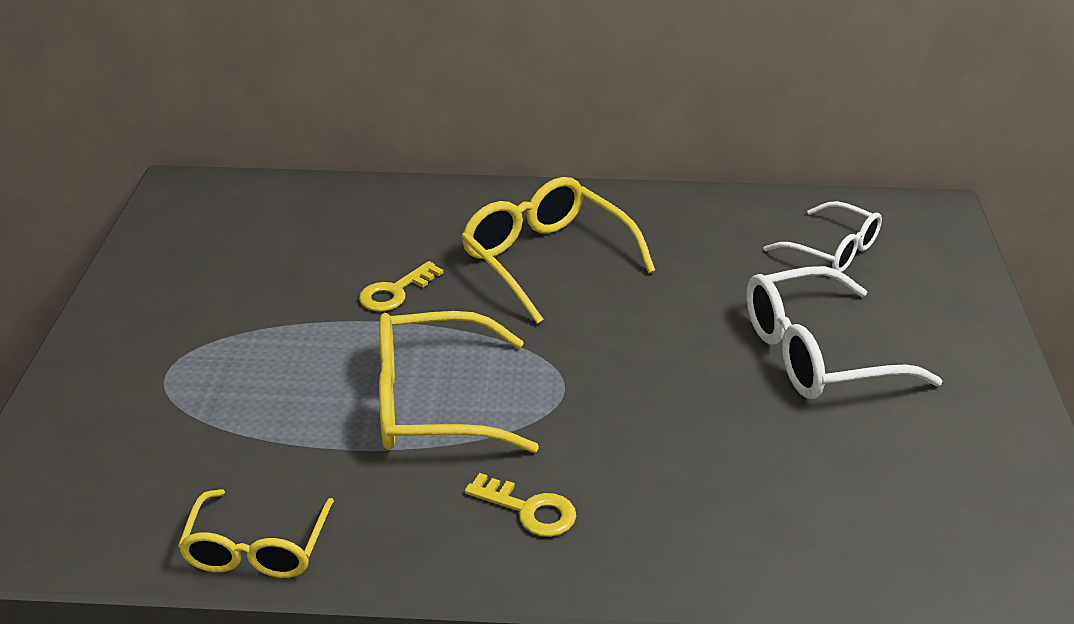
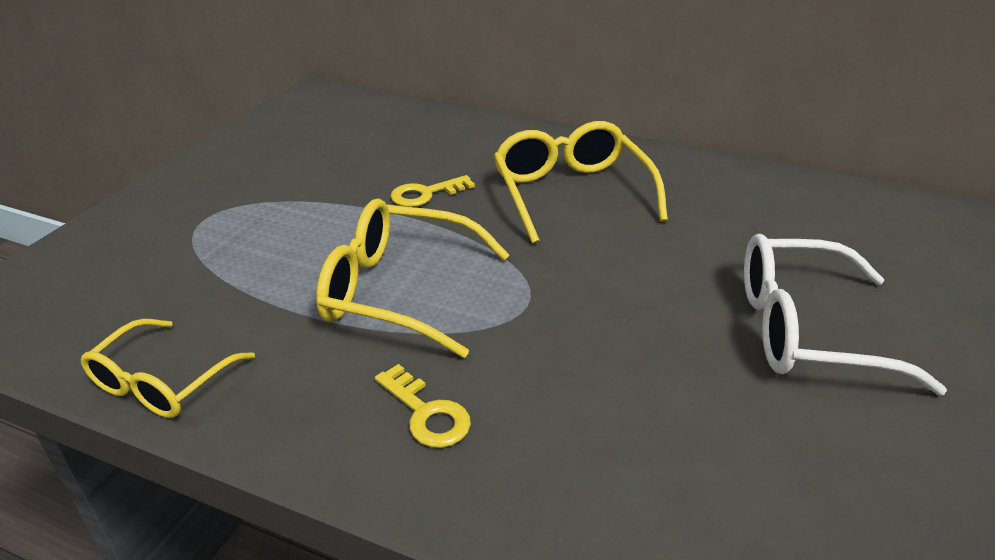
camera: 20 degrees right, 0 degrees up
(832, 250) = (859, 236): white glasses -> none

